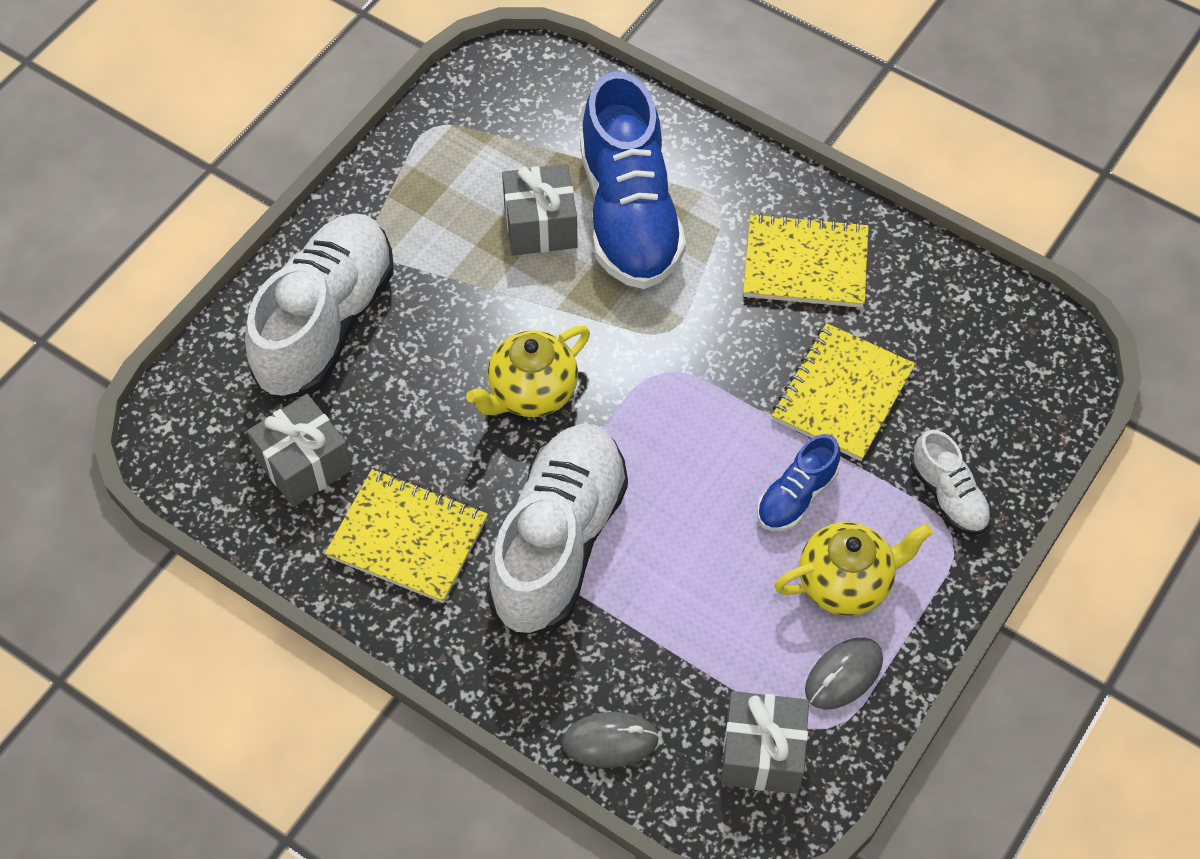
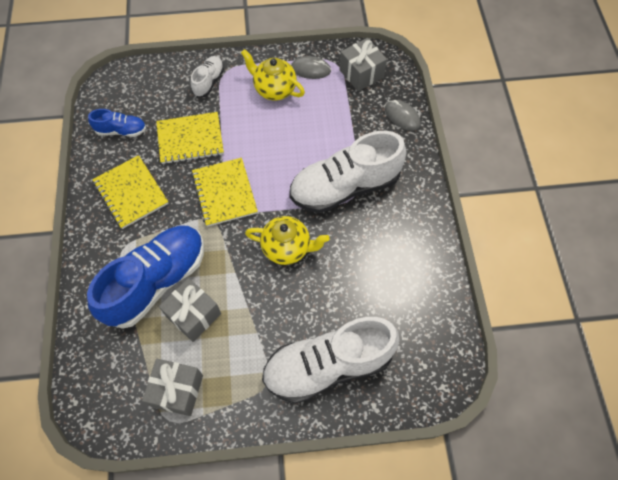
camera: 130 degrees left, 5 degrees up
(304, 464) = (403, 309): grey gift -> grey gift (177, 390)
(407, 538) = (394, 240): yellow notebook -> yellow notebook (224, 193)
(796, 496) = (251, 125): blue shoe -> blue shoe (121, 131)

